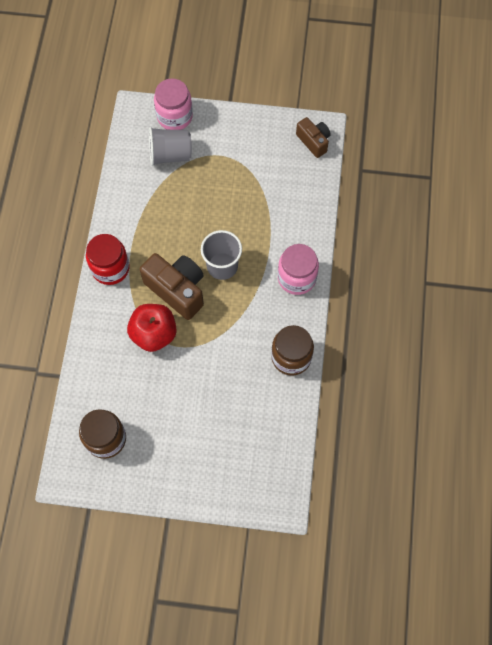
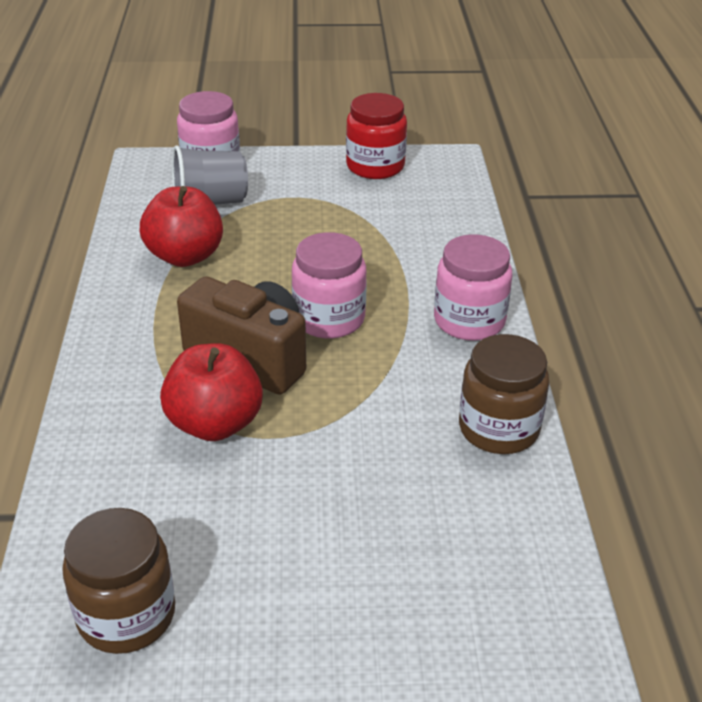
camera: 10 degrees left, 30 degrees down
(110, 268) = (117, 341): red jar -> red jar (375, 166)
(151, 203) = (185, 256): none -> red apple
(222, 266) = (329, 319): grey cup -> pink jar
(313, 141) = (440, 172): brown camera -> none

